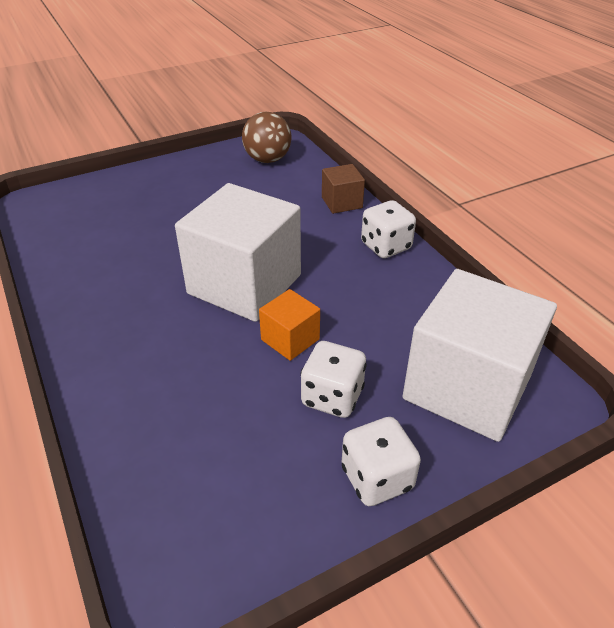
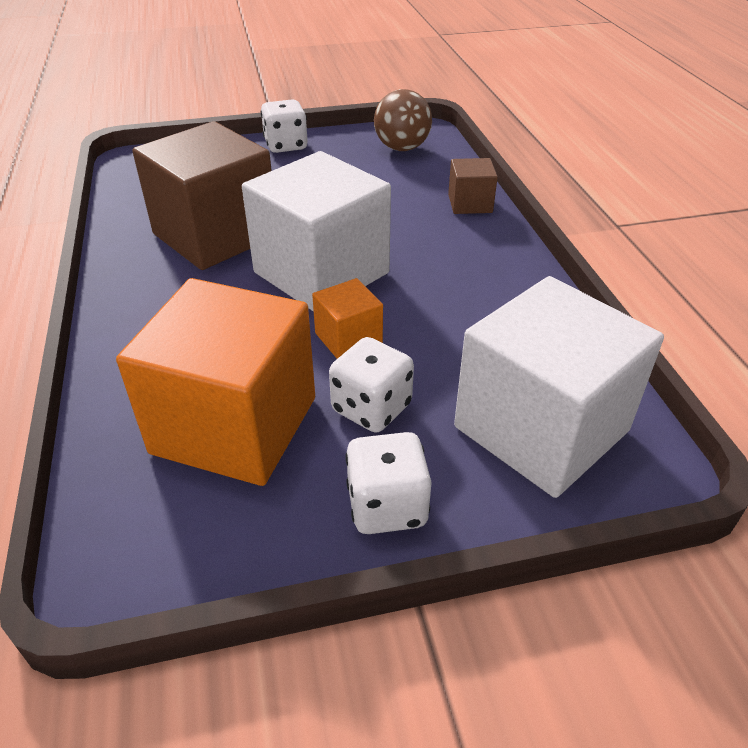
camera: 15 degrees right, 0 degrees up
(139, 264) = (215, 235): none -> brown cube
(226, 435) = (235, 425): none -> orange cube
(386, 246) = (503, 258): white dice -> white dice (286, 145)

